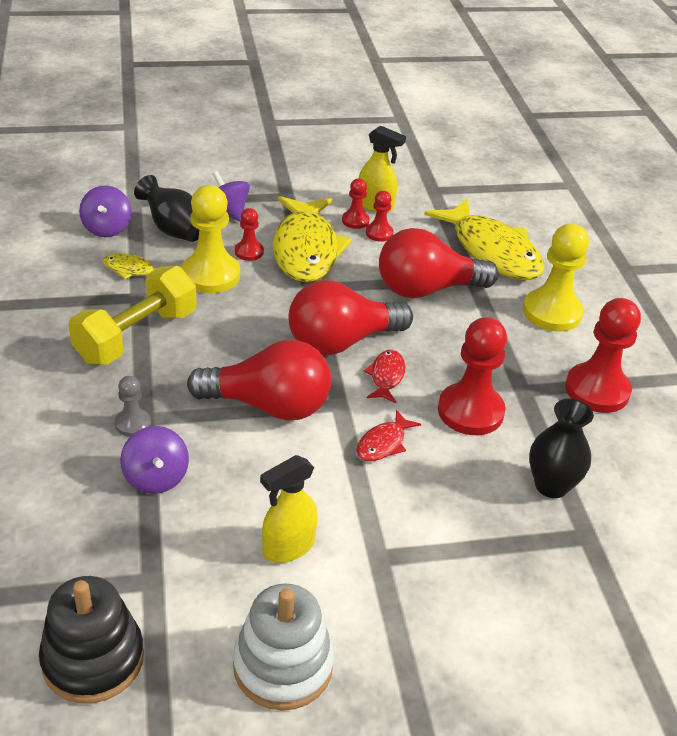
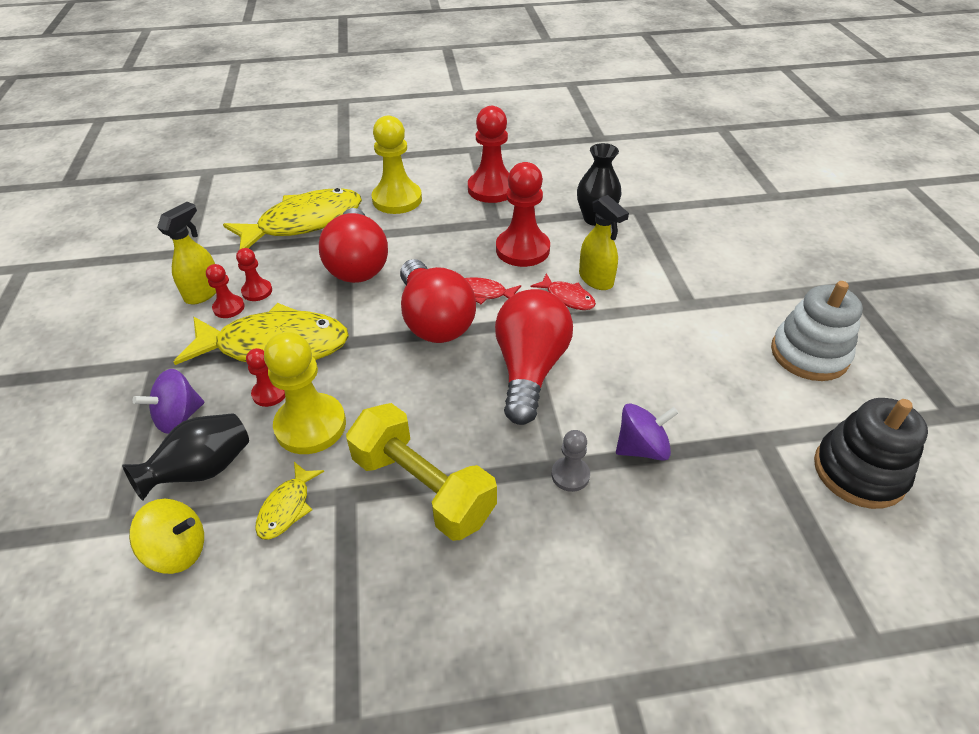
camera: 85 degrees left, 5 degrees up
(107, 228) = (178, 550): purple spinning top -> yellow spinning top
(288, 547) = (697, 353): yellow spray bottle -> yellow spray bottle (596, 279)

